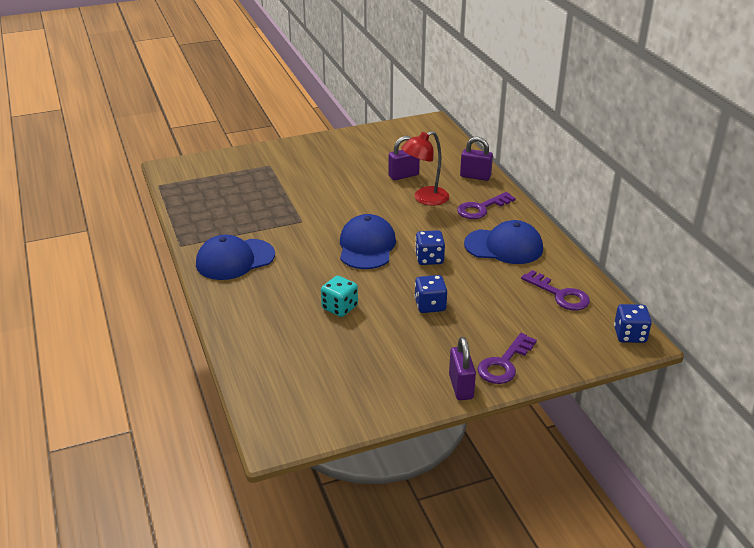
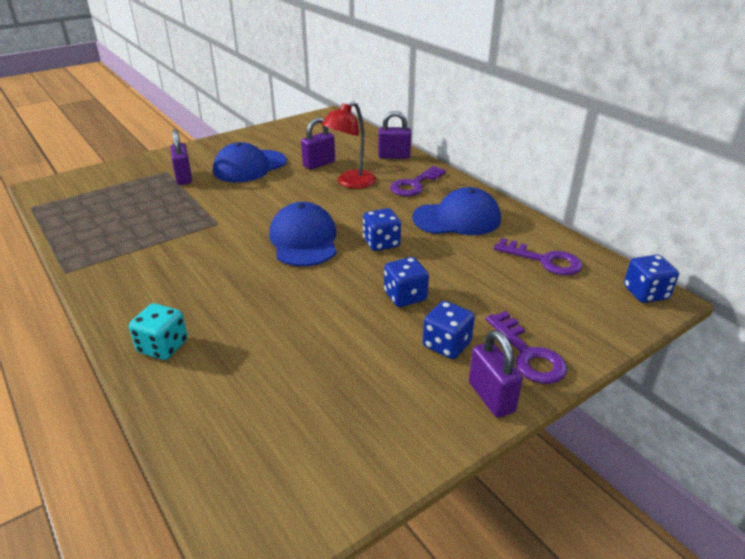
camera: 15 degrees left, 0 degrees up
(235, 260) = (142, 279): blue cap -> blue cap (249, 166)
(283, 174) = (184, 178): none -> purple padlock
(339, 307) = (294, 317): turquoise dice -> turquoise dice (163, 346)
(445, 346) = (446, 345): none -> blue dice
(504, 363) = (528, 354): purple key -> purple key turned 45 degrees counterclockwise

